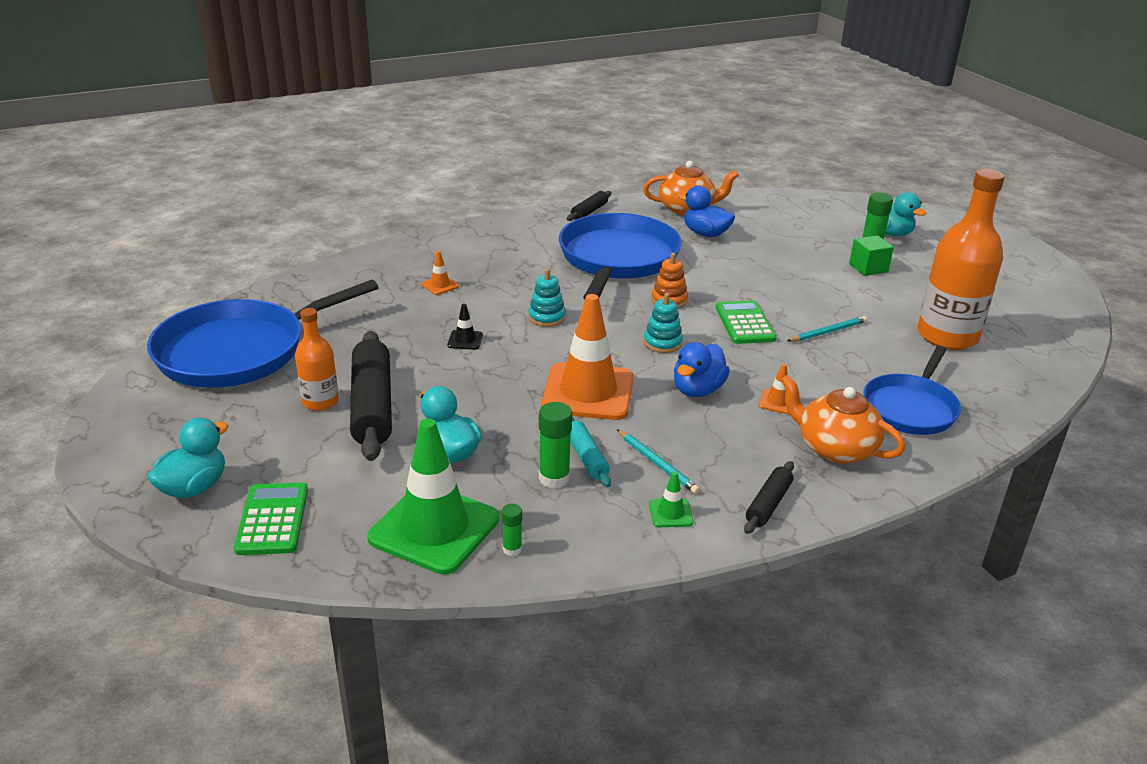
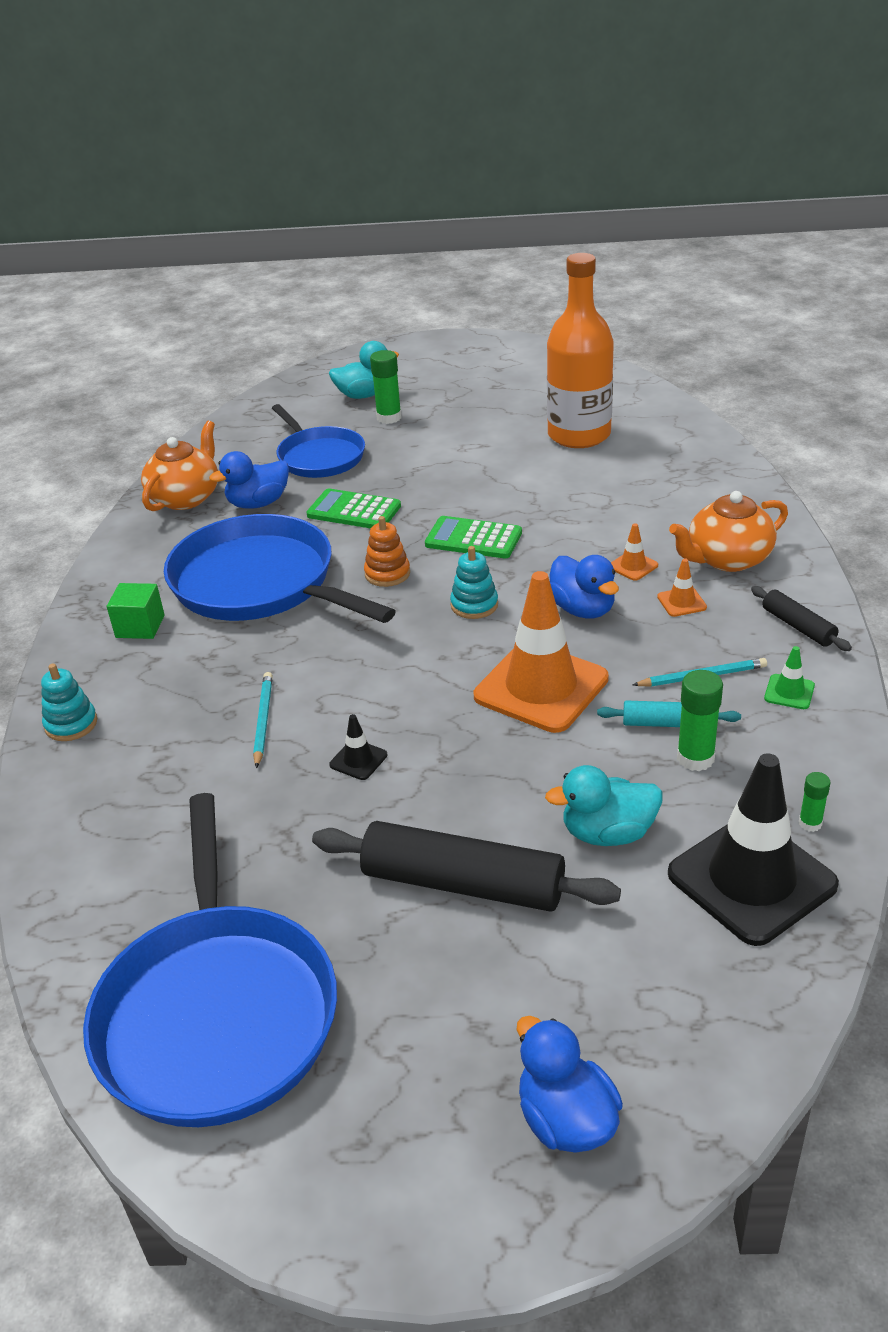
camera: 60 degrees left, 5 degrees up
(194, 488) = (566, 1119): turquoise duck -> blue duck
(272, 519) = (676, 1035): green calculator -> green calculator (354, 511)
(320, 401) = (420, 937): orange bottle -> none
(434, 528) = (751, 879): green traffic cone -> black traffic cone
(440, 285) = (196, 751): orange traffic cone -> orange traffic cone (681, 602)
(546, 317) = (354, 676): turquoise stacking toy -> turquoise stacking toy (71, 724)
(589, 212) = (116, 570): black rolling pin -> none
(828, 332) = (526, 495): turquoise pencil -> turquoise pencil (263, 720)
(868, 268) = (422, 431): green cube -> green cube (140, 626)
(910, 408) = (684, 496): blue pan -> blue pan (319, 457)

